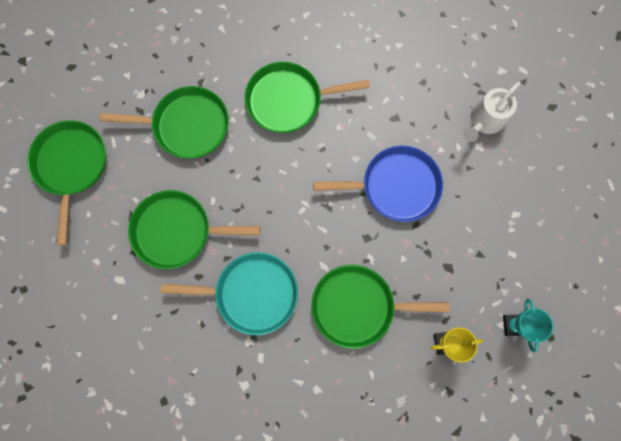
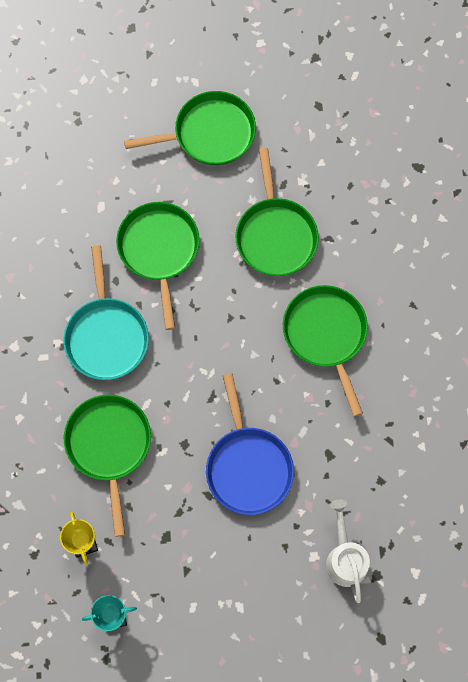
camera: 80 degrees right, 5 degrees down
(483, 121) = (345, 557): white watering can -> white watering can turned 45 degrees clockwise

